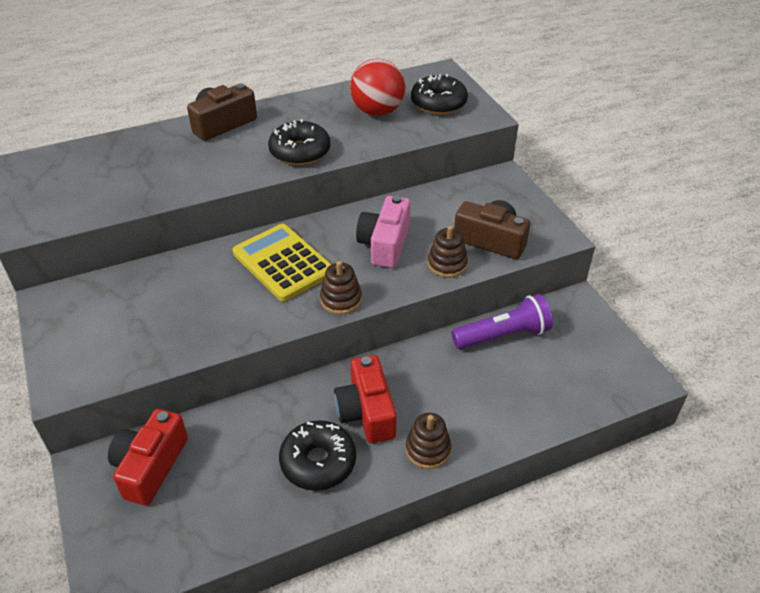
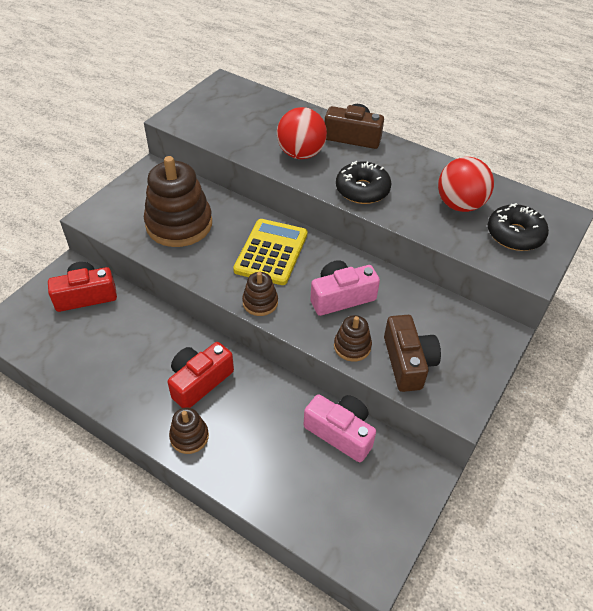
camera: 55 degrees right, 5 degrees up
(167, 313) = (179, 224): none -> brown stacking toy
(205, 164) = (301, 154): none -> red ball
(318, 462) = (139, 377): black donut -> none
(503, 336) = (340, 432): purple flashlight -> pink camera

